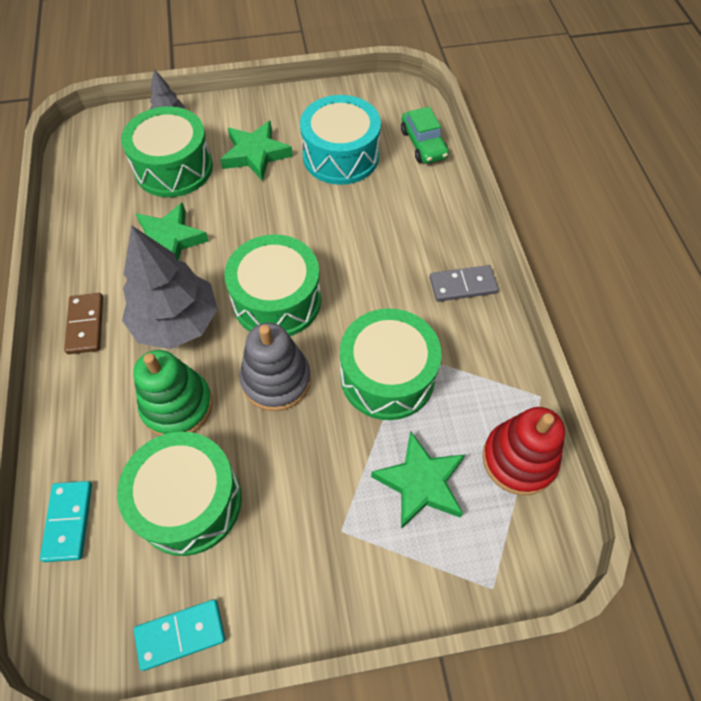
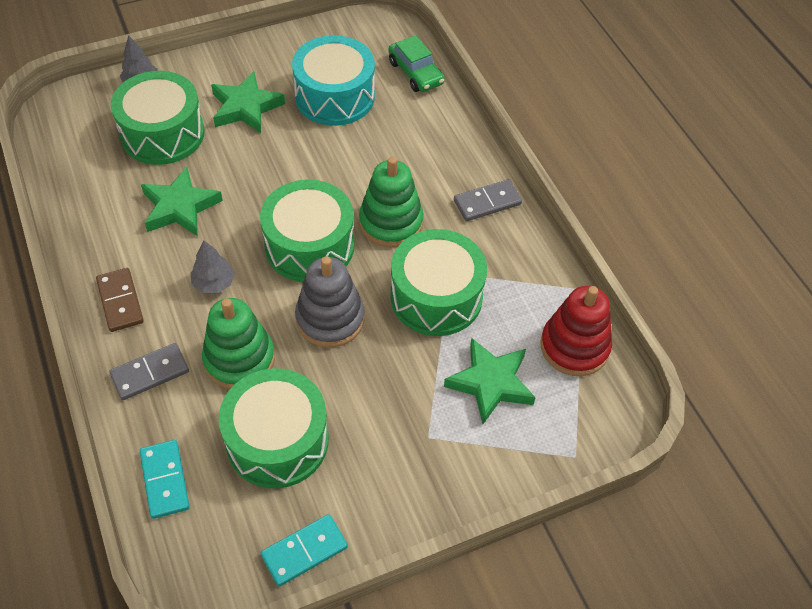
camera: 15 degrees left, 5 degrees down
(90, 404) = (150, 373): none -> grey domino
(176, 322) = (214, 283): grey tree -> grey tree, size x0.47
(362, 290) = (391, 222): none -> green stacking toy

